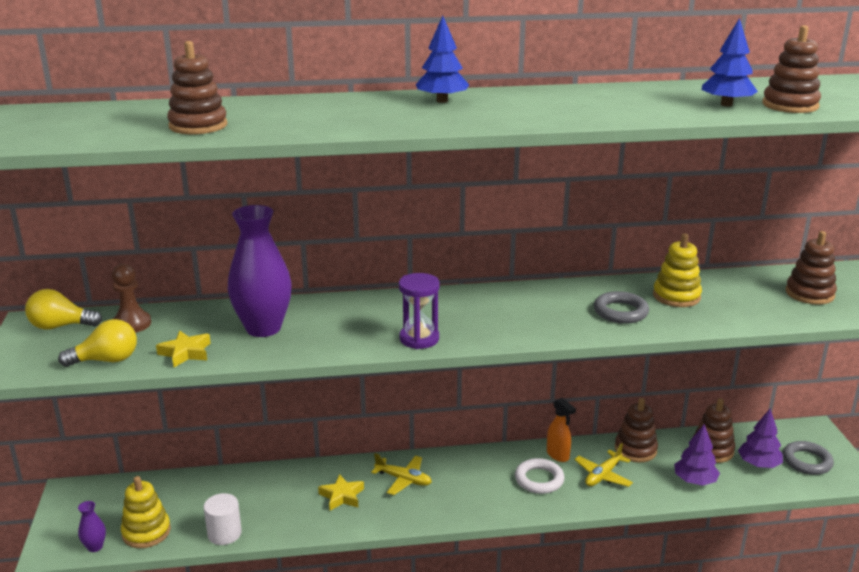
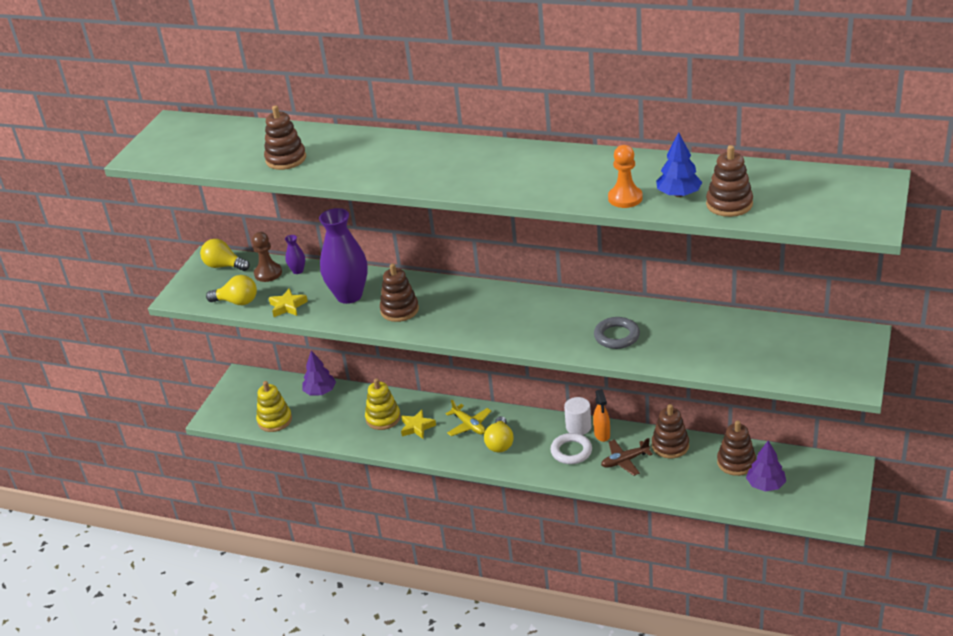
camera: 30 degrees right, 10 degrees up
(95, 547) = (239, 423): purple vase -> purple vase (298, 271)
(224, 533) = (323, 435): white cylinder -> white cylinder (578, 427)
(419, 339) = (447, 328): purple hourglass -> none
(442, 101) = (469, 154): blue tree -> none
(453, 490) = (500, 443): none -> yellow light bulb
(603, 475) = (625, 461): yellow plane -> brown plane
(675, 112) = (625, 198): none -> orange pawn
(676, 296) = (677, 330): yellow stacking toy -> yellow stacking toy (383, 418)
(695, 481) = (697, 485): purple tree -> purple tree (320, 392)
(807, 461) = (811, 493): grey ring -> none
(809, 294) = (795, 352): brown stacking toy -> brown stacking toy (399, 310)

